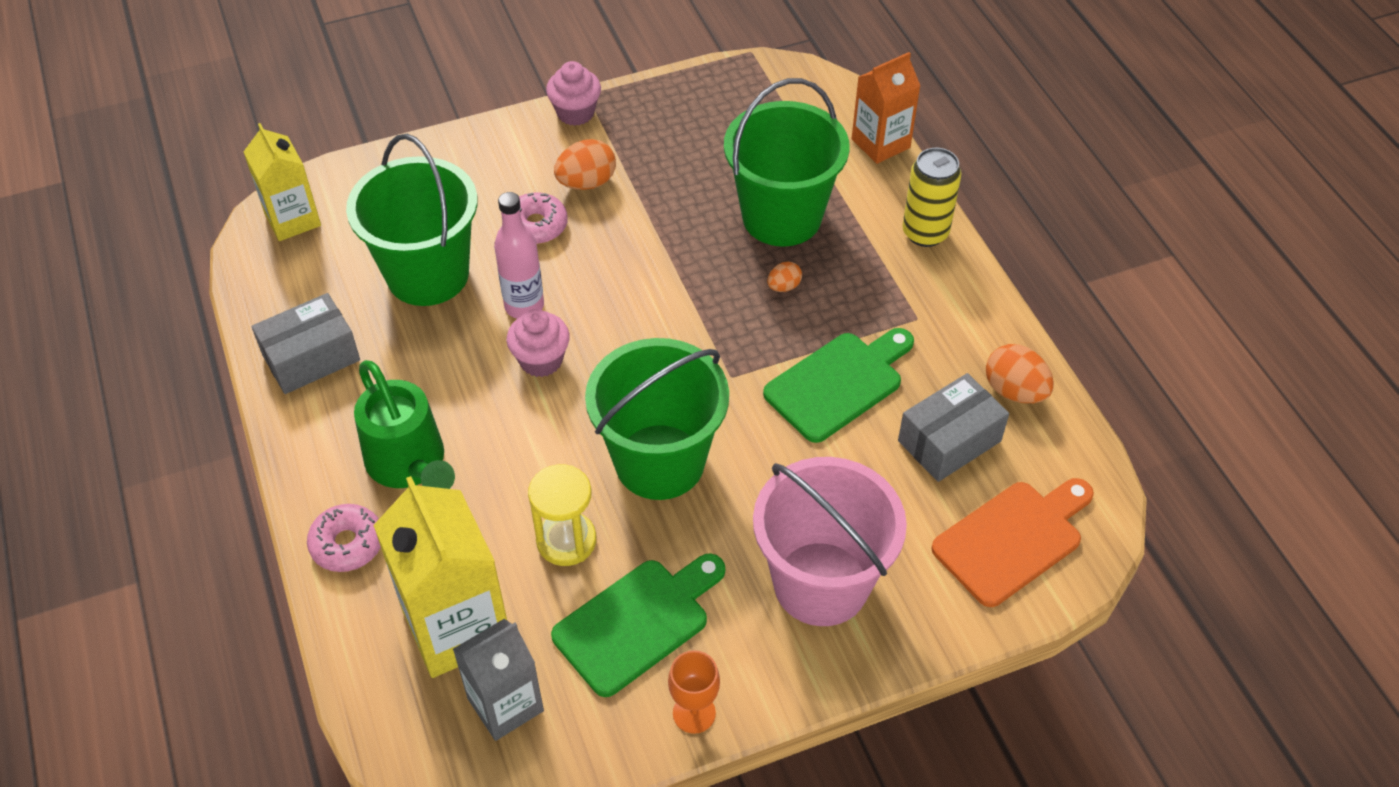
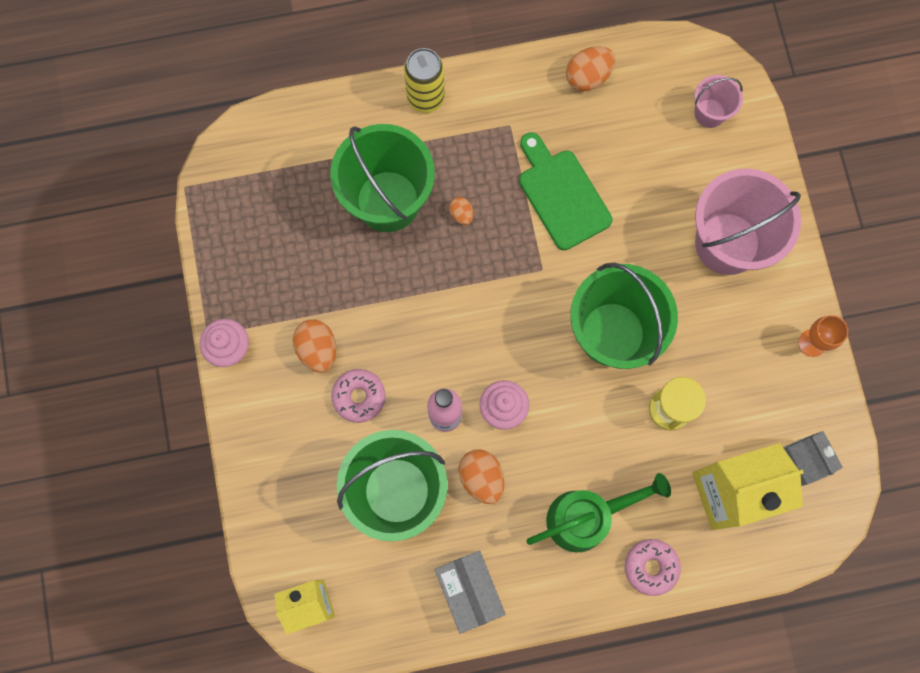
camera: 80 degrees left, 25 degrees up
(451, 351) = (481, 478): none -> orange egg
(637, 622) = (741, 369): green cutting board -> none
(880, 143) = (321, 107): orange carton -> none
(949, 441) = (624, 132): grey box -> none
(1012, 539) = (709, 113): orange cutting board -> pink bucket

